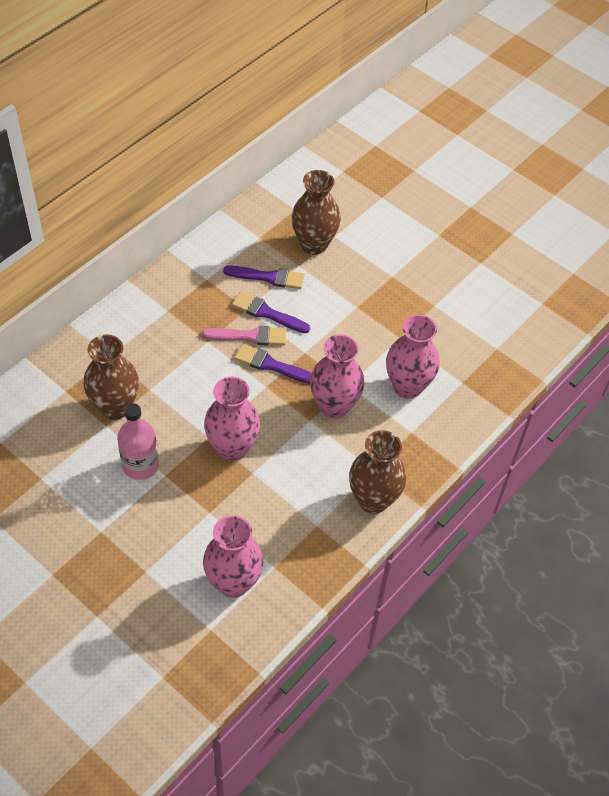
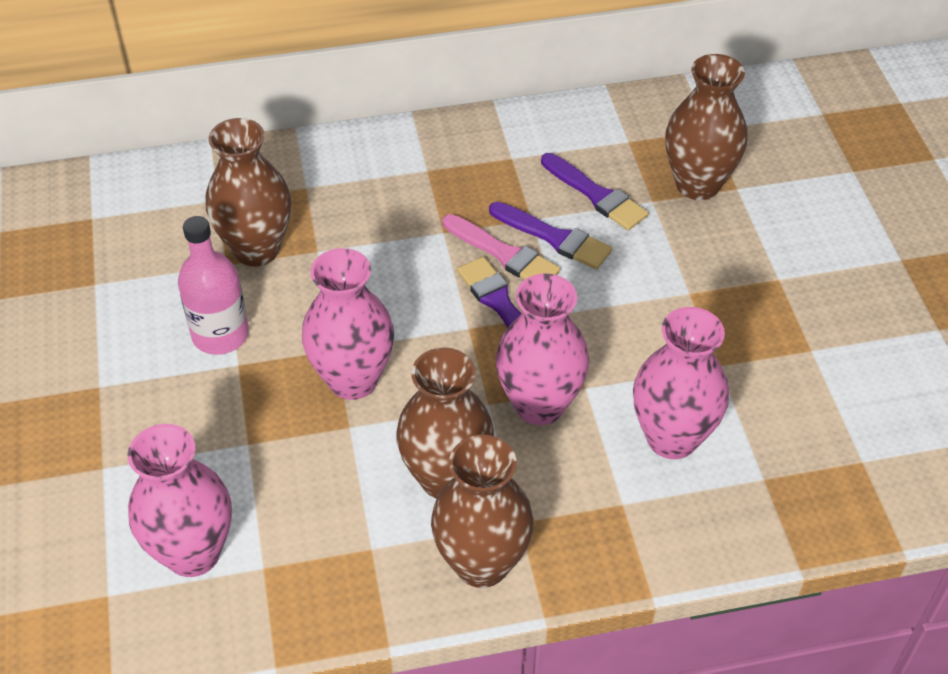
camera: 40 degrees right, 5 degrees down
(267, 313) = (554, 238): purple brush -> purple brush turned 150 degrees clockwise
(322, 469) = (446, 478): none -> brown vase

